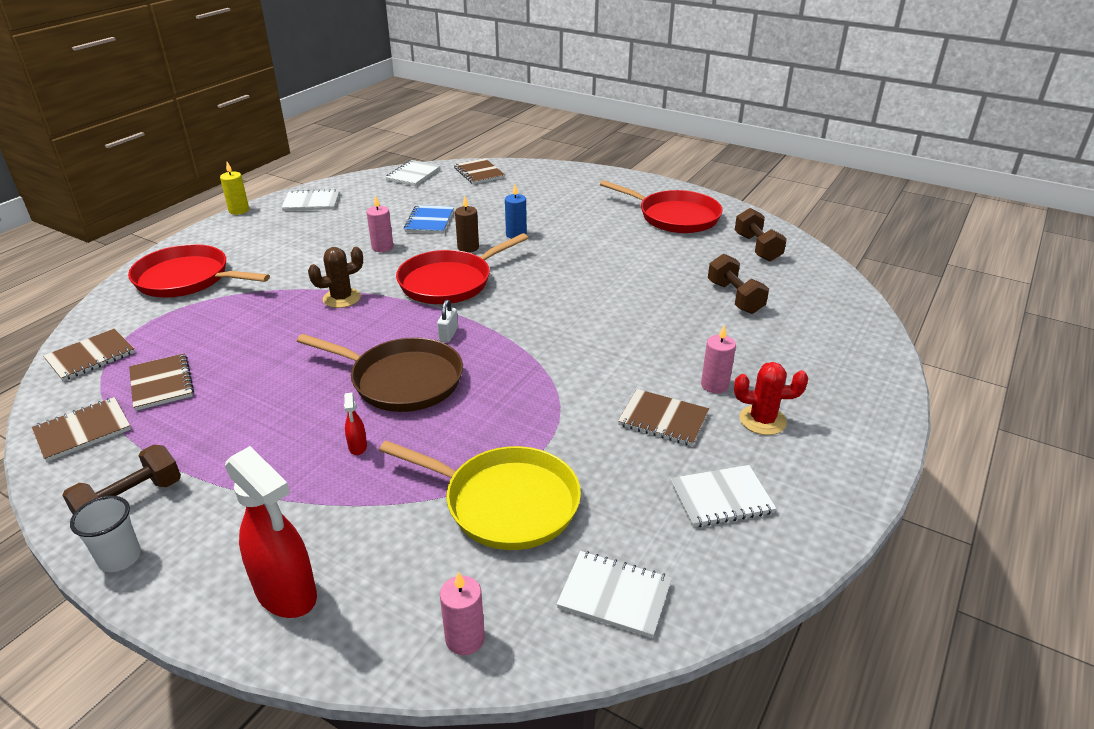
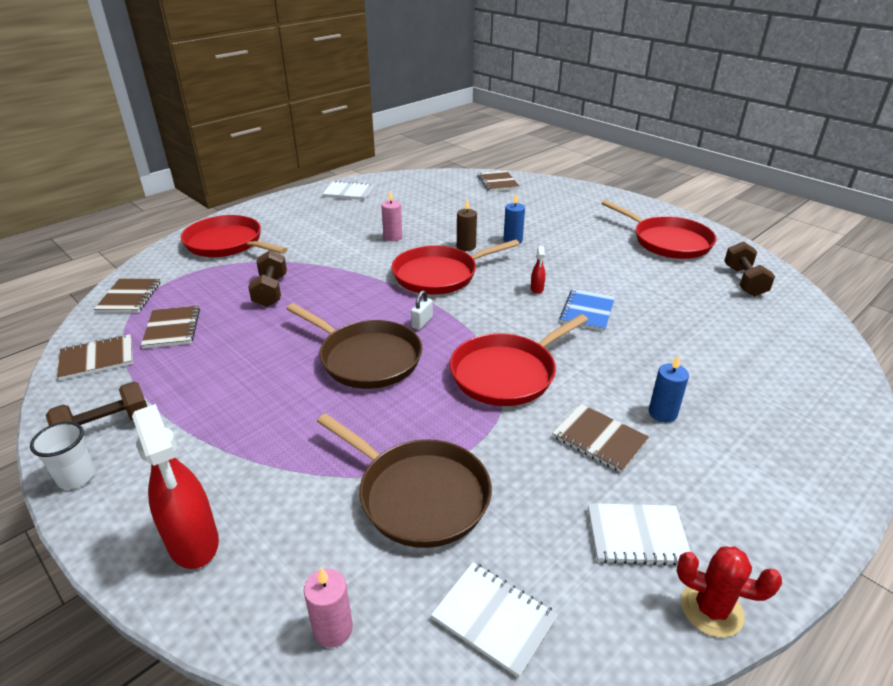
camera: 15 degrees right, 0 degrees up
(91, 357) = (129, 297): brown notebook -> brown notebook turned 60 degrees counterclockwise
(239, 210) = (289, 192): yellow candle -> none
(341, 298) = (342, 277): brown cactus -> none
(358, 447) = (306, 414): red spray bottle -> red spray bottle (537, 289)
(413, 175) = (441, 178): white notebook -> none
(429, 221) = (440, 219): blue notebook -> blue notebook (587, 311)
(505, 503) = (419, 495): yellow pan -> brown pan
(554, 372) = (507, 373): none -> red pan
(714, 385) = (662, 413): pink candle -> blue candle
(735, 297) = (708, 327): brown dumbbell -> brown dumbbell (271, 291)
(762, 420) = (704, 459): red cactus -> red cactus (711, 609)

